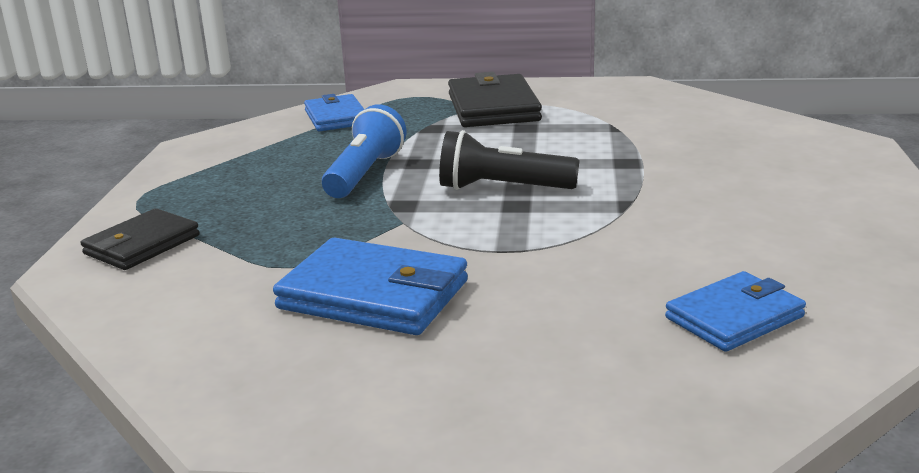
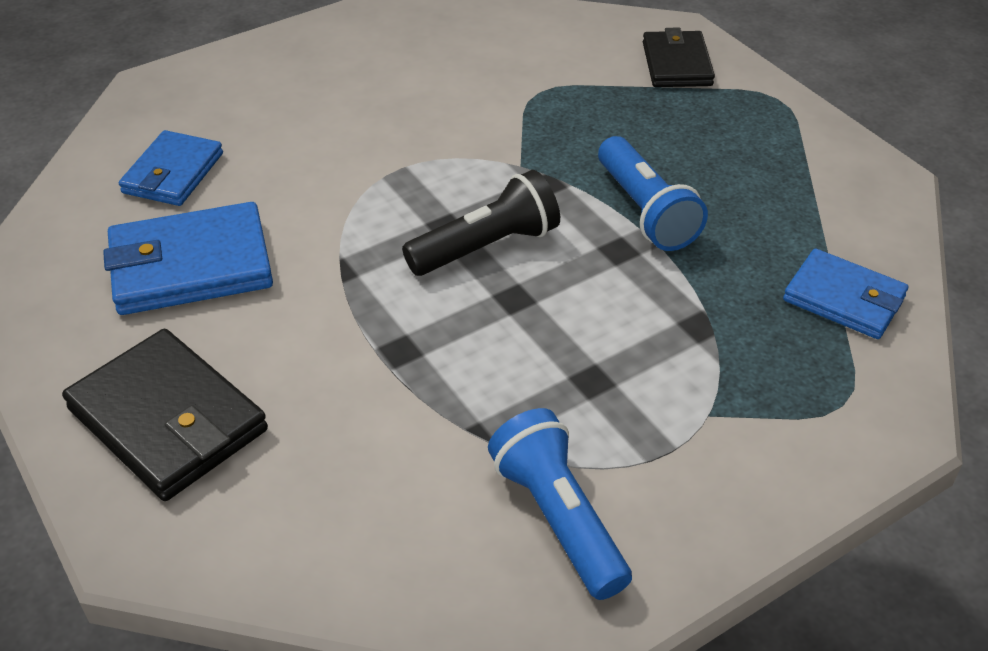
camera: 140 degrees right, 20 degrees up
(373, 295) = (445, 93): blue wallet -> blue wallet (191, 265)
(493, 108) = (694, 419): black wallet -> black wallet (167, 420)
(608, 102) = (558, 518): none -> blue flashlight

